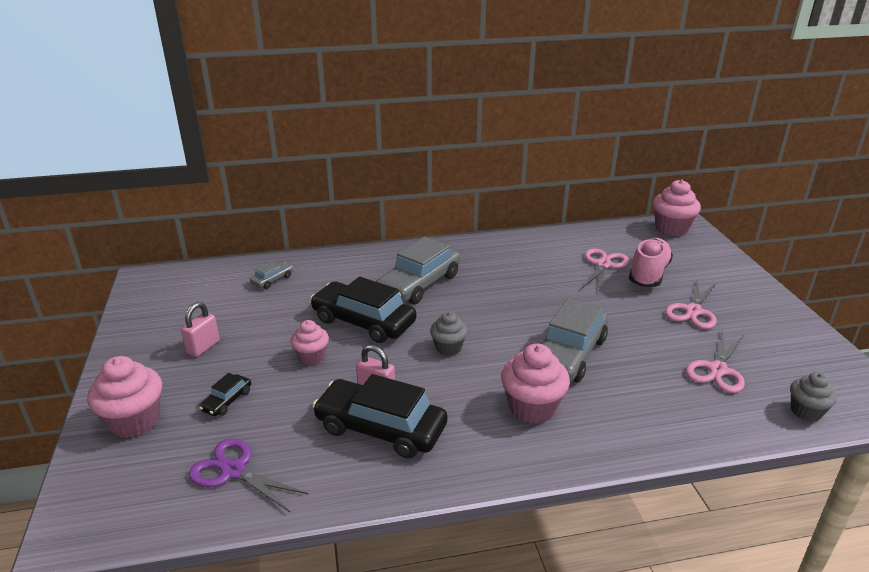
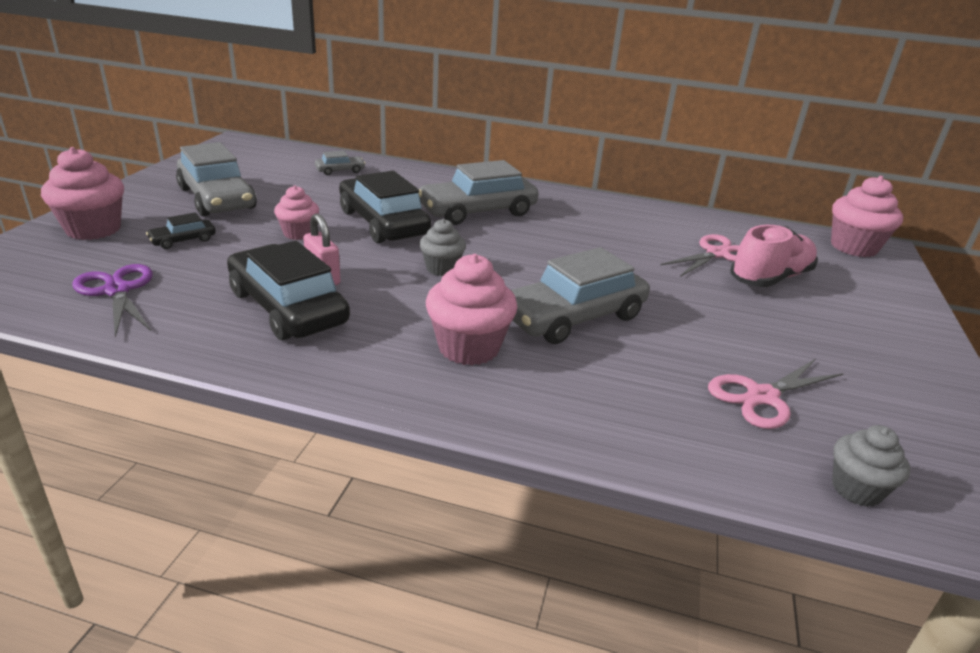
camera: 25 degrees right, 0 degrees up
(203, 347) = (217, 198): pink padlock -> grey car
(693, 311) = (794, 329): pink scissors -> none

